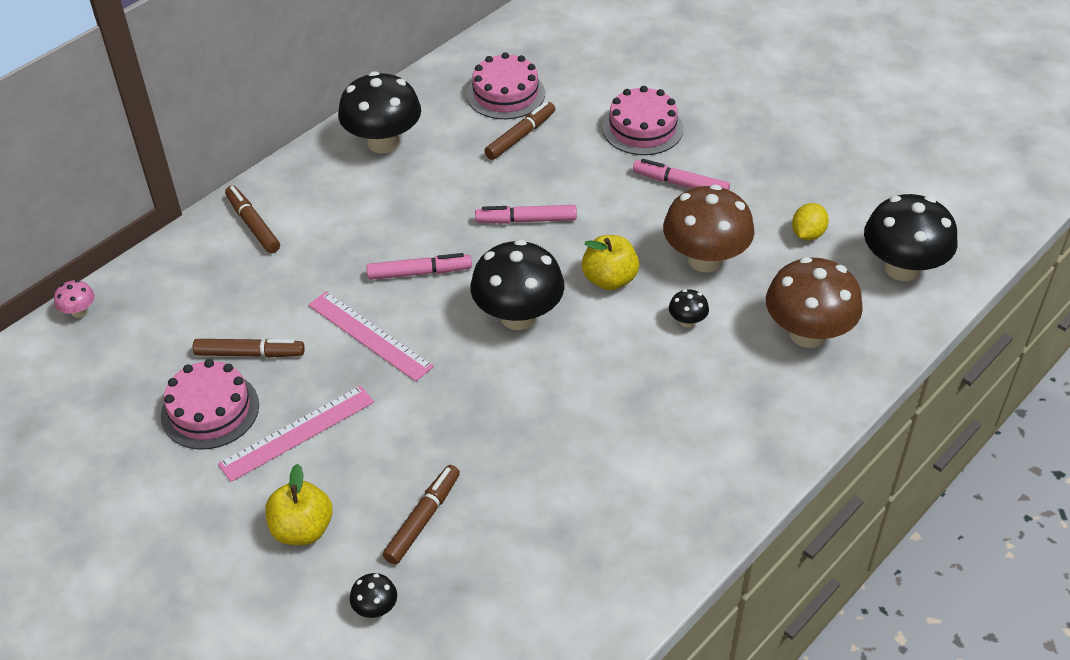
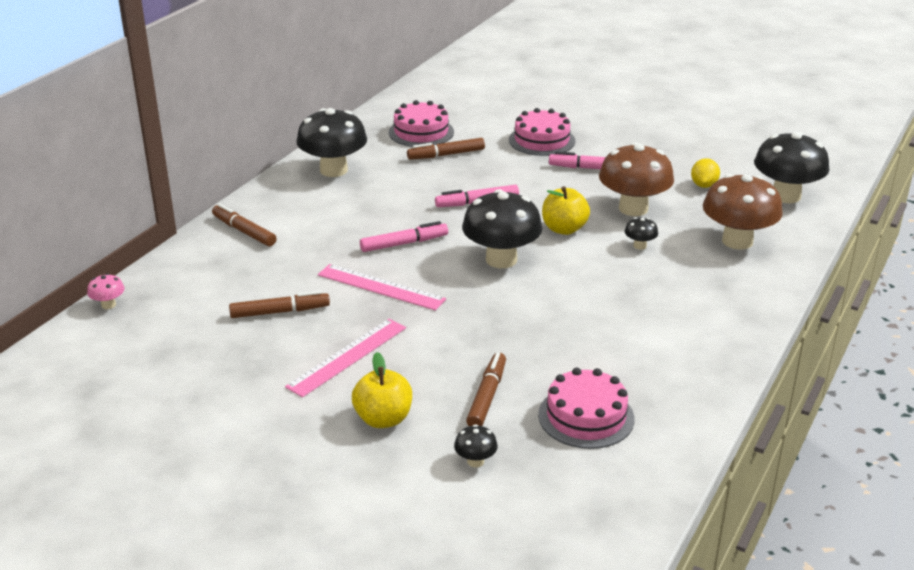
camera: 15 degrees left, 15 degrees down
(210, 410) = (261, 353): pink cake -> pink cake (586, 416)
(520, 136) = (446, 155): brown marker -> brown marker turned 135 degrees counterclockwise

